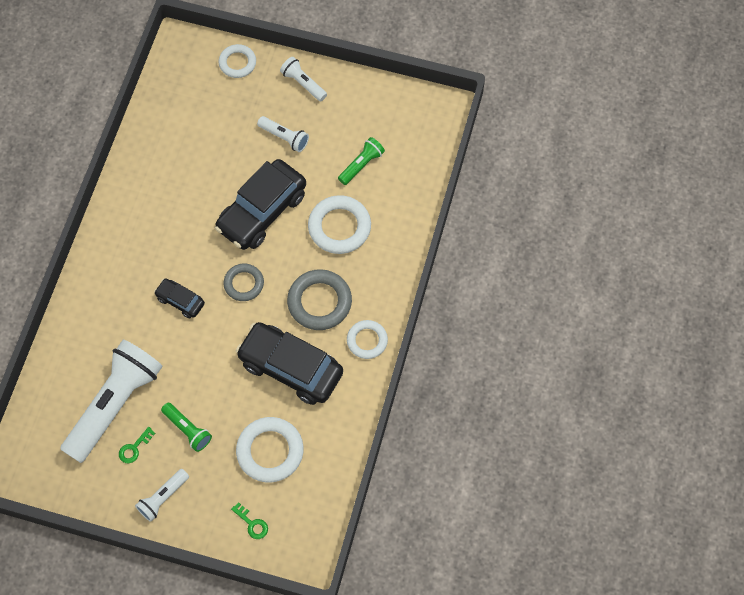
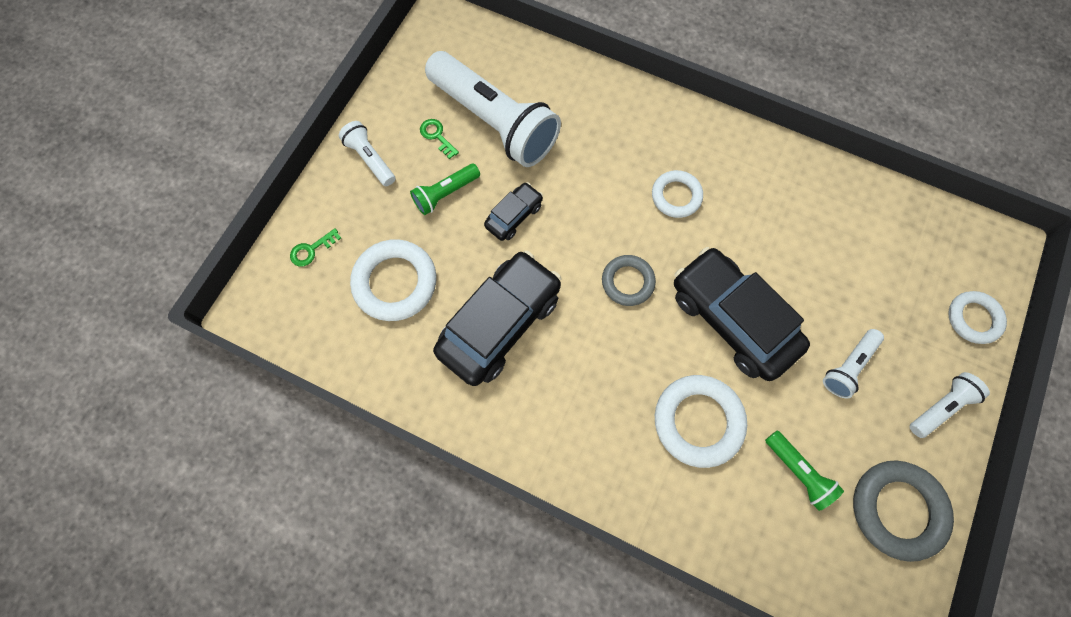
camera: 100 degrees right, 5 degrees up
(180, 301) = (614, 204): black car -> black car (514, 216)
(319, 302) = (587, 375): grey ring -> grey ring (897, 509)
(367, 341) = (519, 430): white ring -> white ring (676, 196)

